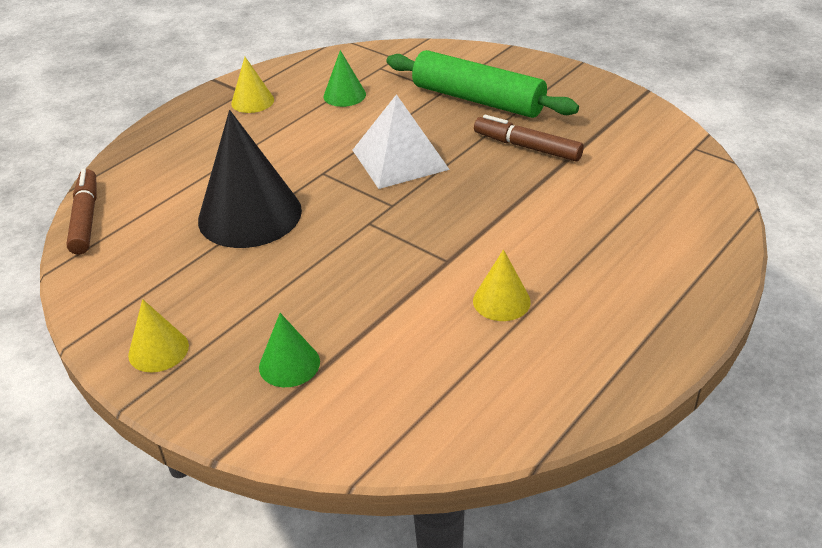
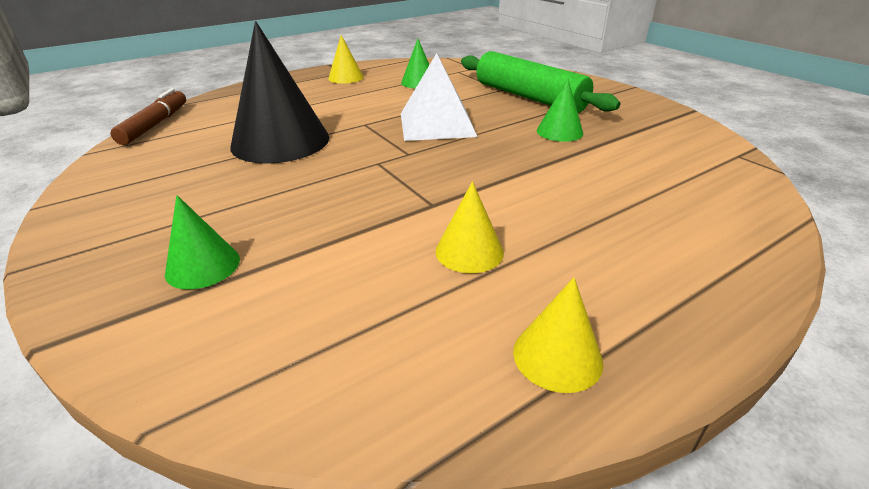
camera: 15 degrees right, 5 degrees down
(158, 350) = (100, 226): yellow cone -> yellow cone (557, 356)
(527, 147) = (559, 132): brown marker -> green cone

